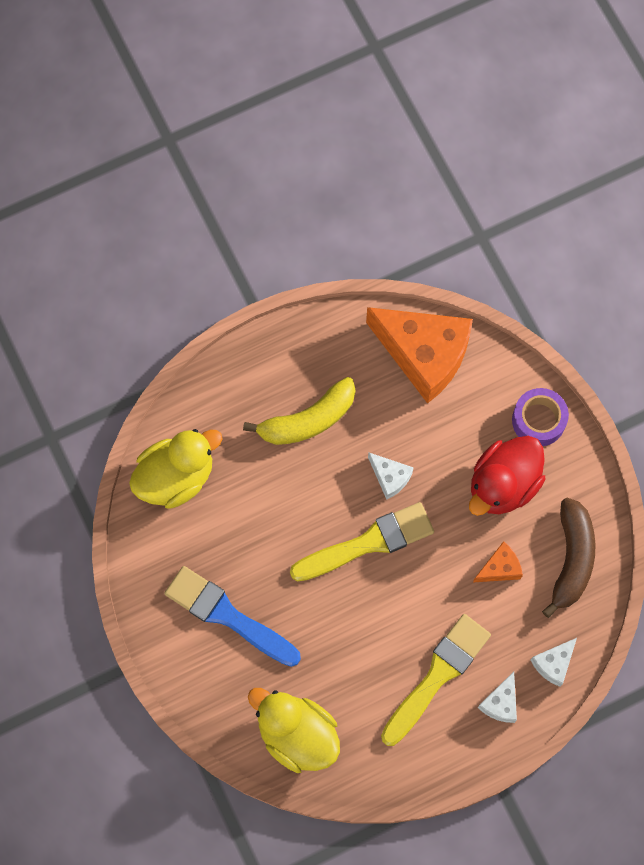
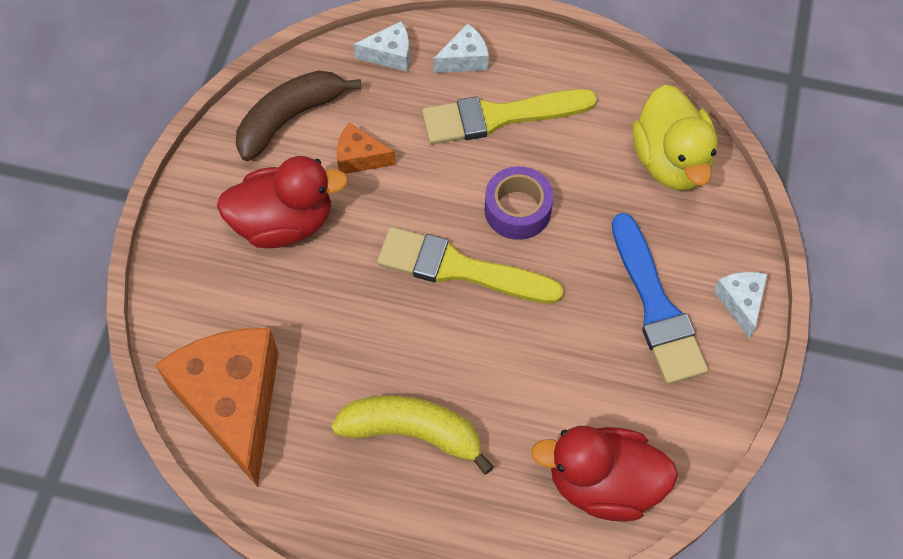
camera: 140 degrees left, 10 degrees down
(176, 477) = (603, 484): yellow duck -> red duck
(390, 477) = (383, 311): white cheese -> white cheese (740, 303)
(538, 420) = (192, 252): purple tape -> purple tape (517, 210)

